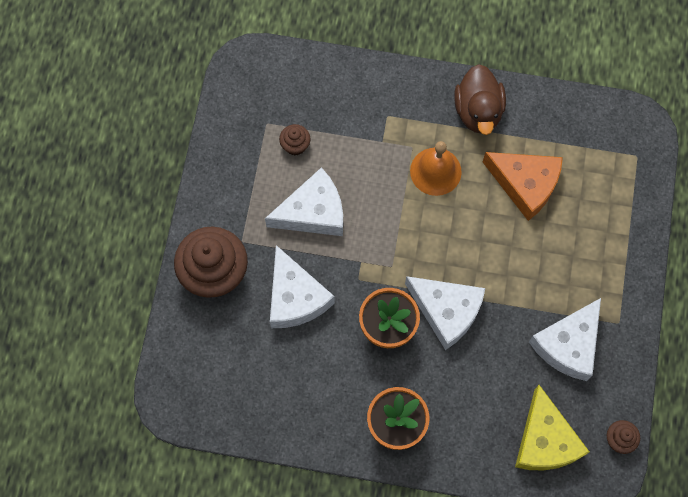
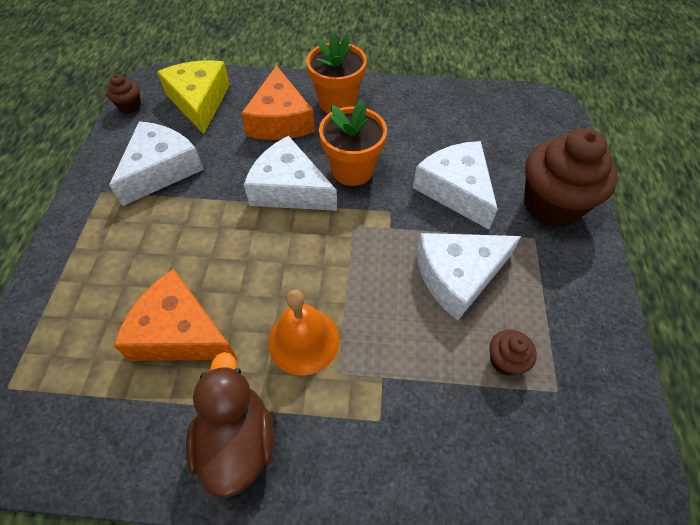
camera: 175 degrees right, 15 degrees down
(457, 404) = (280, 120): none -> orange cheese

